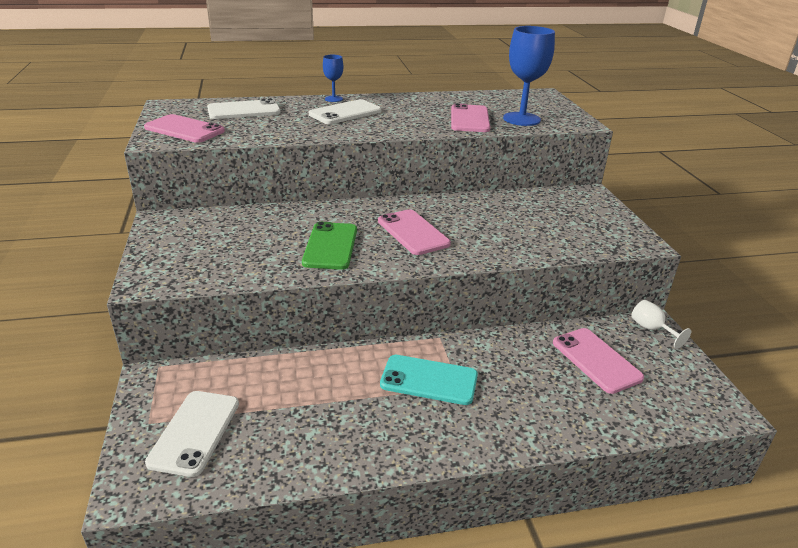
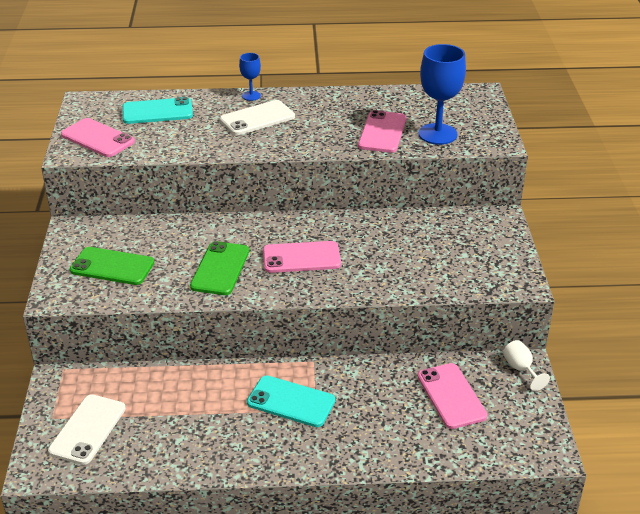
camera: 10 degrees right, 5 degrees up
(210, 250) = (112, 266): none -> green phone
(244, 110) = (157, 112): white phone -> turquoise phone
(413, 232) = (301, 257): pink phone -> pink phone turned 75 degrees counterclockwise

